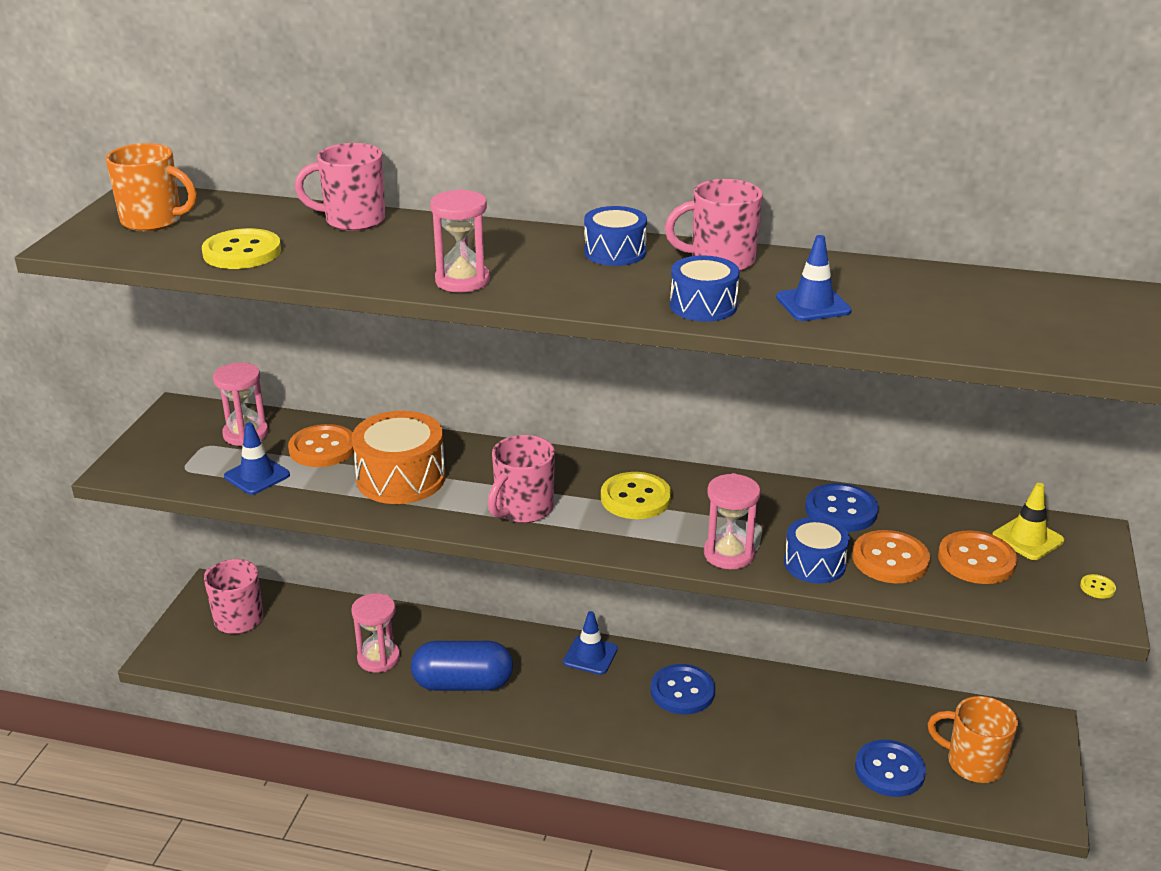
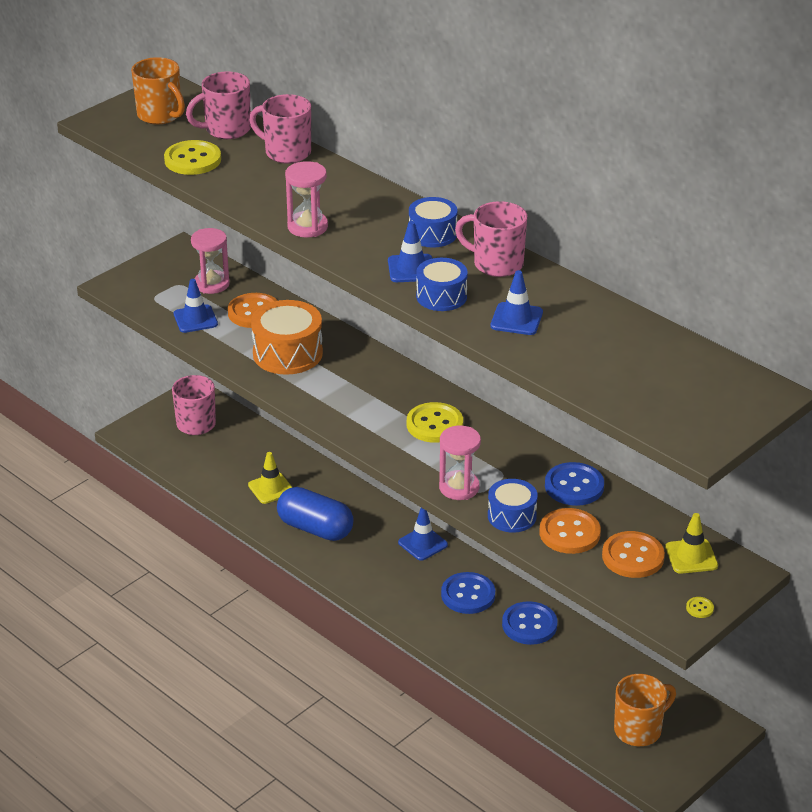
camera: 30 degrees right, 5 degrees up
(378, 658) = (271, 488): pink hourglass -> yellow traffic cone
(523, 509) = (349, 405): pink mug -> pink mug (226, 130)
(634, 289) = (411, 269): none -> blue traffic cone
(889, 770) = (570, 708): blue button -> blue button (529, 625)
(973, 763) = (639, 730): orange mug -> orange mug turned 90 degrees clockwise

